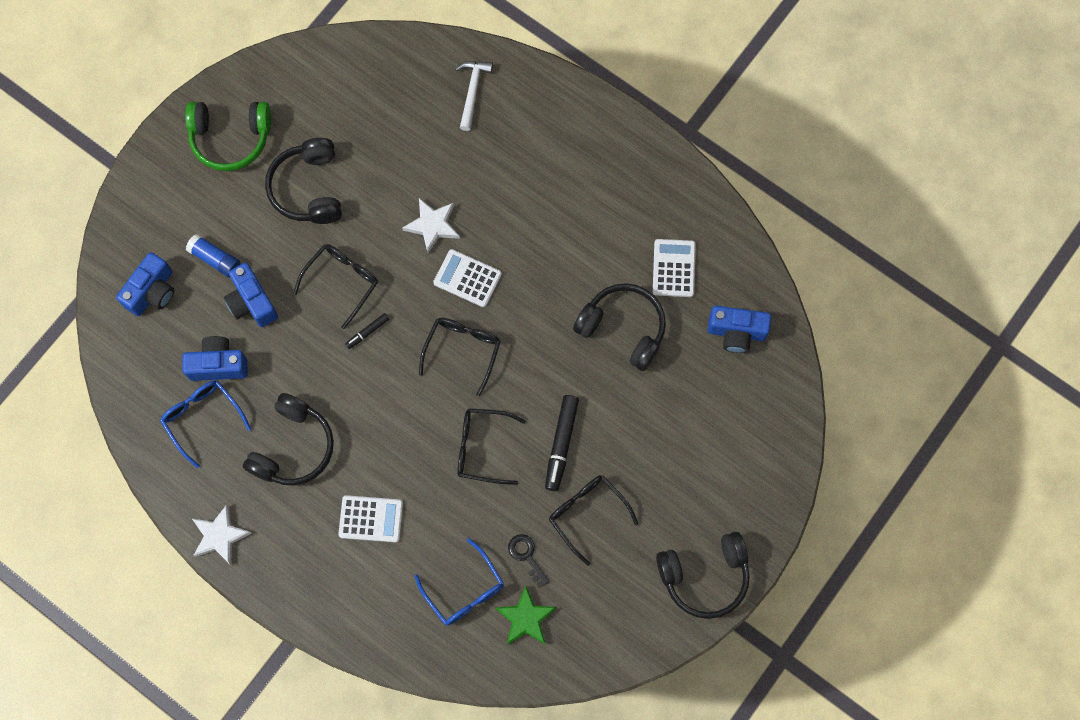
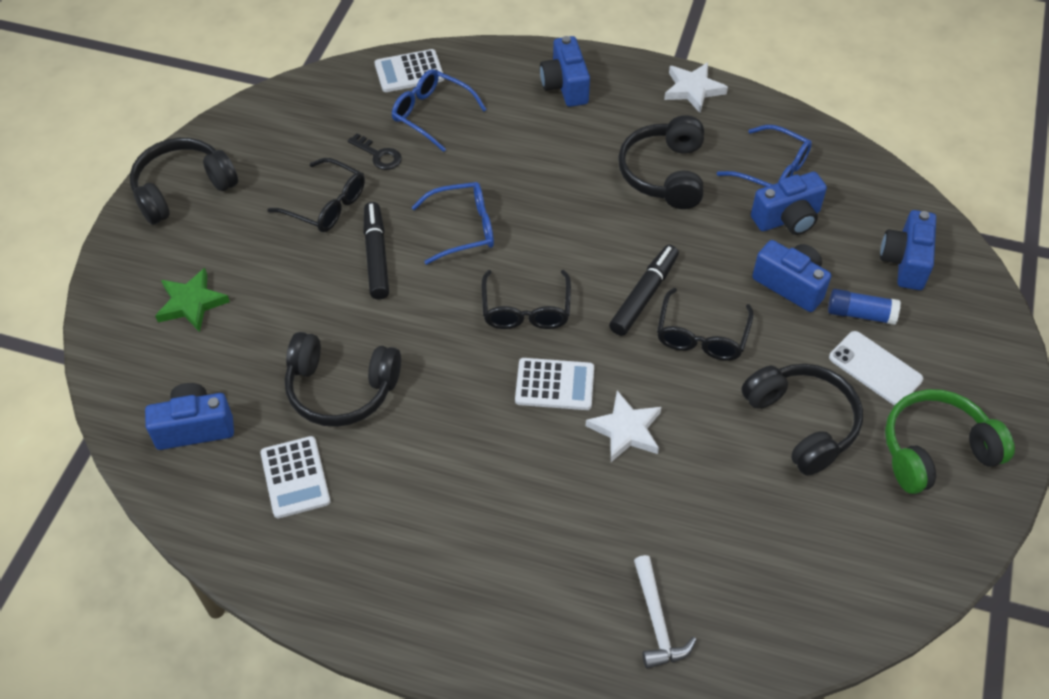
camera: 160 degrees right, 20 degrees down
(232, 212) = (875, 368): none -> white phone
(331, 583) = (565, 86): none -> blue camera
(367, 332) = (644, 295): black marker -> black marker, size x1.89
(371, 519) = (552, 141): white calculator -> white calculator (409, 72)
(482, 448) = (463, 228): black glasses -> blue glasses
(526, 618) = (361, 110): green star -> green star (191, 303)

